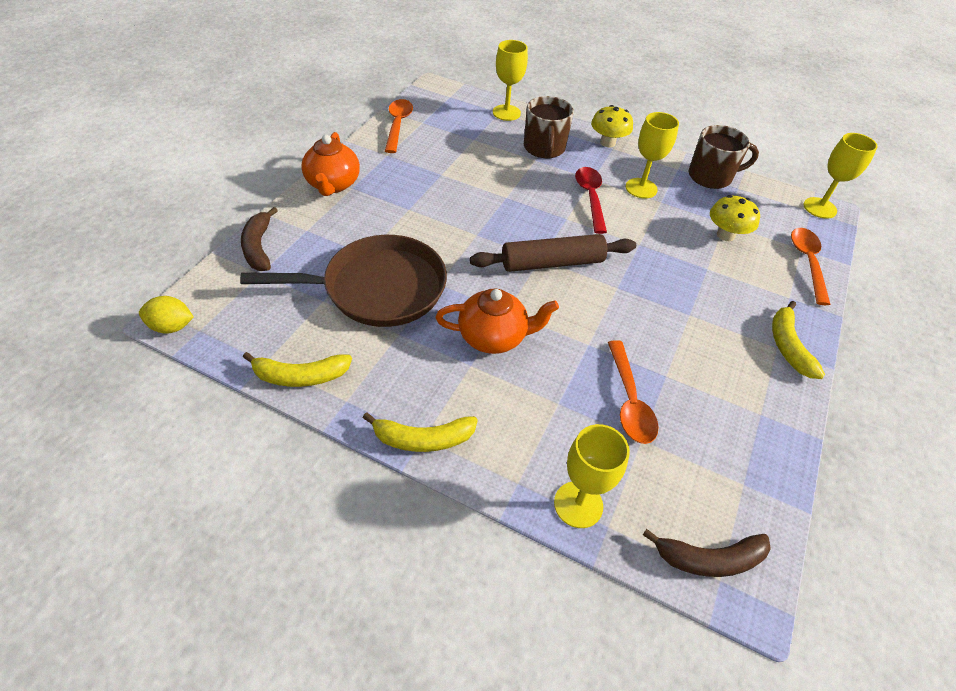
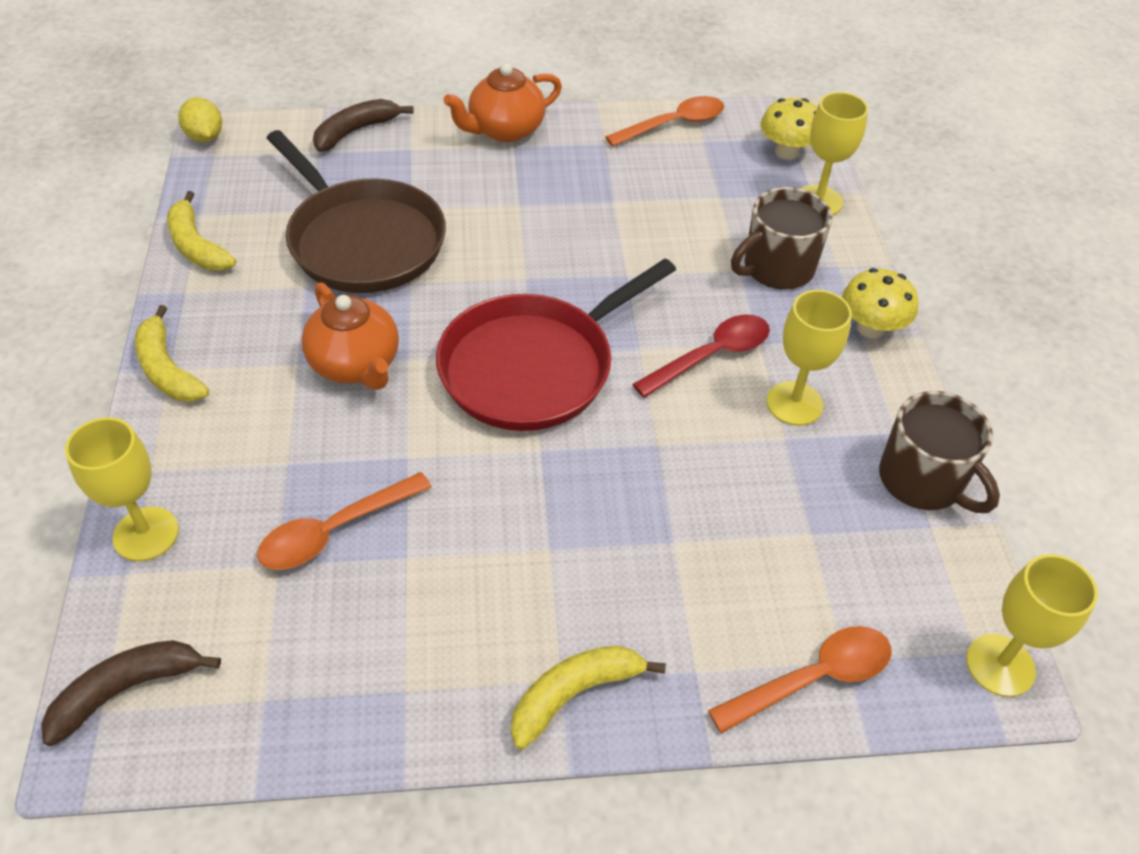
camera: 60 degrees right, 0 degrees up
(552, 263) = (533, 367): brown rolling pin -> red pan
(709, 559) = (127, 690): brown banana -> brown banana turned 90 degrees clockwise
(725, 235) = (779, 543): yellow mushroom -> yellow mushroom (786, 152)

